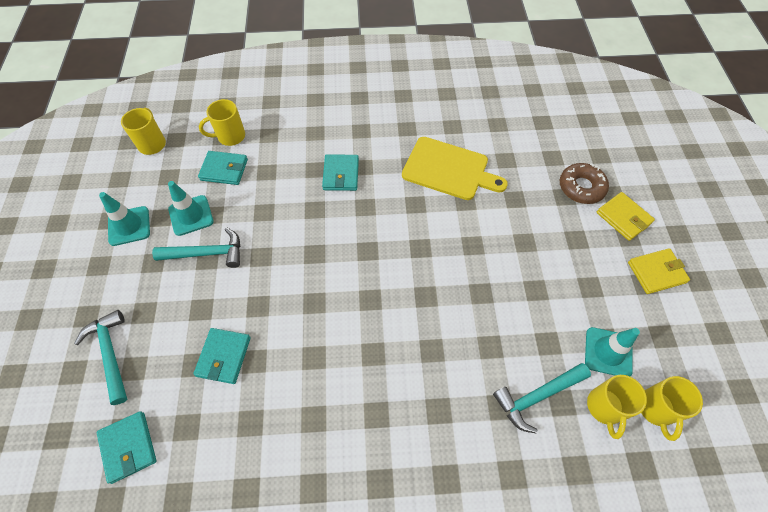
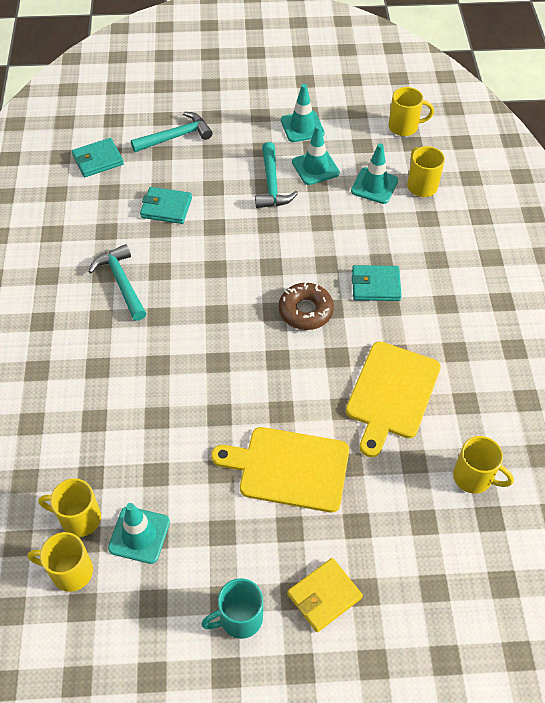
camera: 90 degrees right, 5 degrees down
(224, 170) = (374, 186): turquoise wallet -> turquoise traffic cone
(513, 127) = (474, 477): none -> yellow mug
(525, 239) = (289, 468): none -> yellow cutting board
(537, 396) = (99, 454): turquoise hammer -> turquoise hammer (121, 282)
(581, 187) = (373, 550): brown donut -> brown donut (305, 311)
(656, 272) = (239, 618): yellow wallet -> turquoise mug

